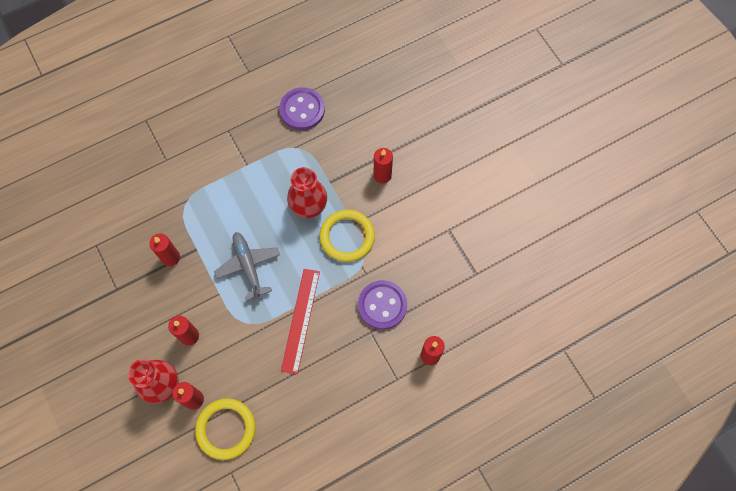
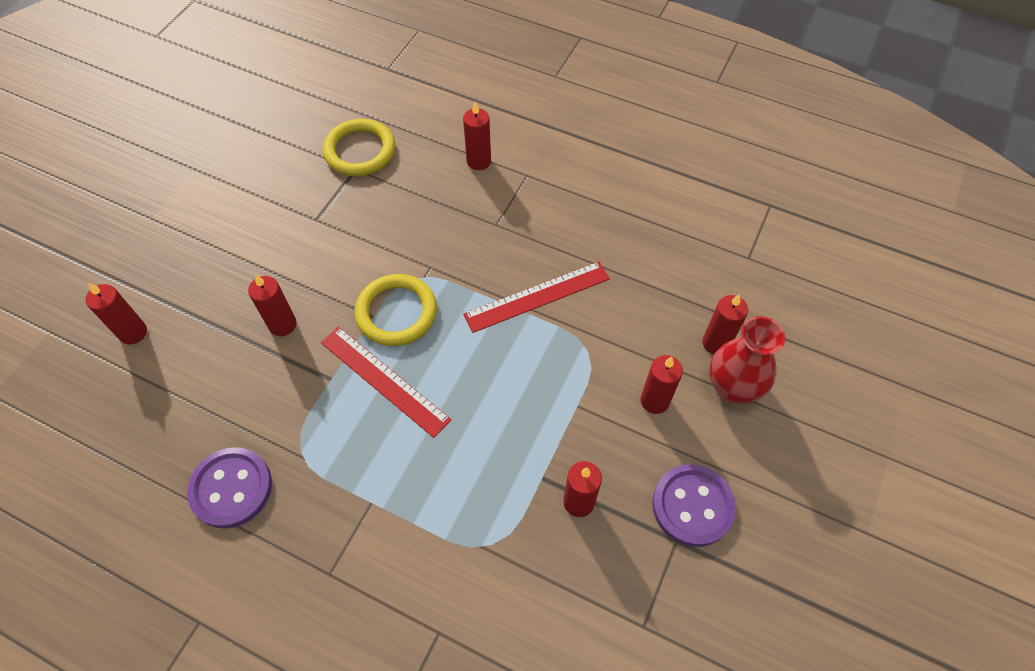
camera: 125 degrees left, 10 degrees down
(226, 429) = (714, 290): yellow ring -> yellow ring (360, 151)
(248, 266) = (517, 396): grey plane -> none
(309, 207) = (384, 380): red vase -> red ruler
(382, 305) = (456, 230): purple button -> purple button (692, 506)
(430, 103) = (133, 332): none -> red candle

